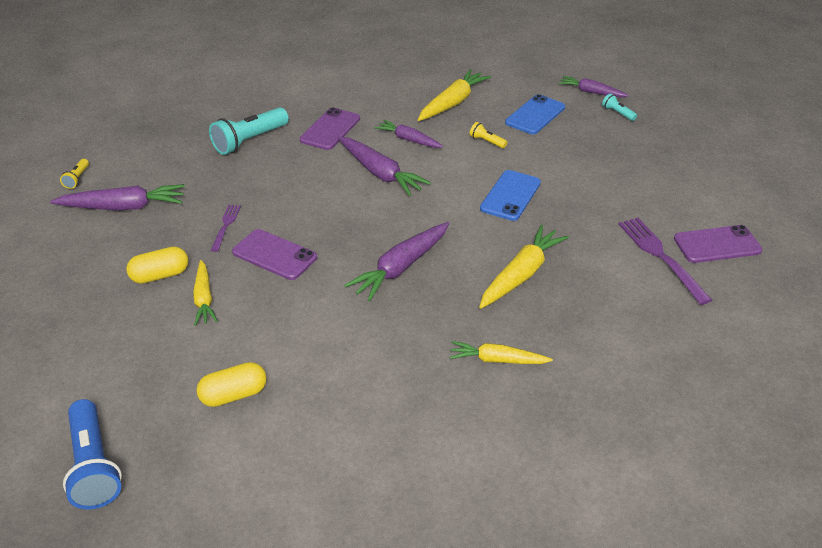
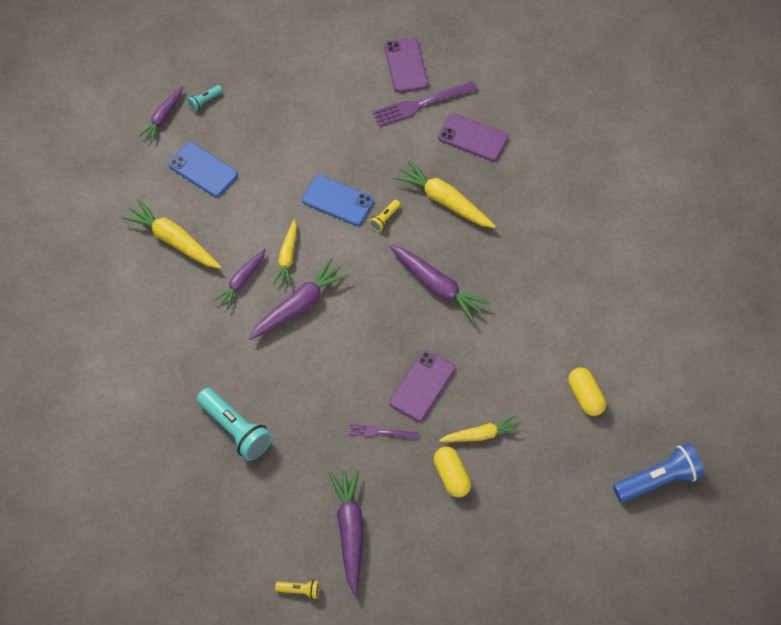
camera: 90 degrees left, 20 degrees up
(330, 129) = (218, 354): purple phone -> purple phone (473, 137)
(487, 141) = (249, 214): yellow flashlight -> yellow flashlight (384, 219)
(497, 360) = (539, 223): yellow carrot -> yellow carrot (287, 257)

